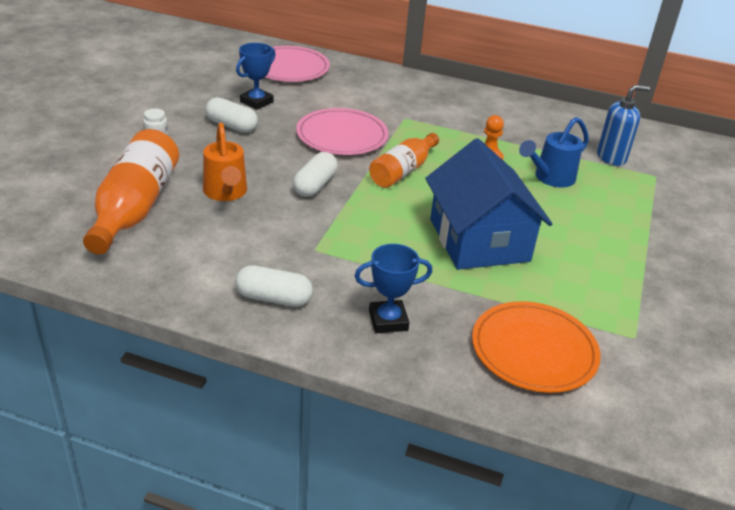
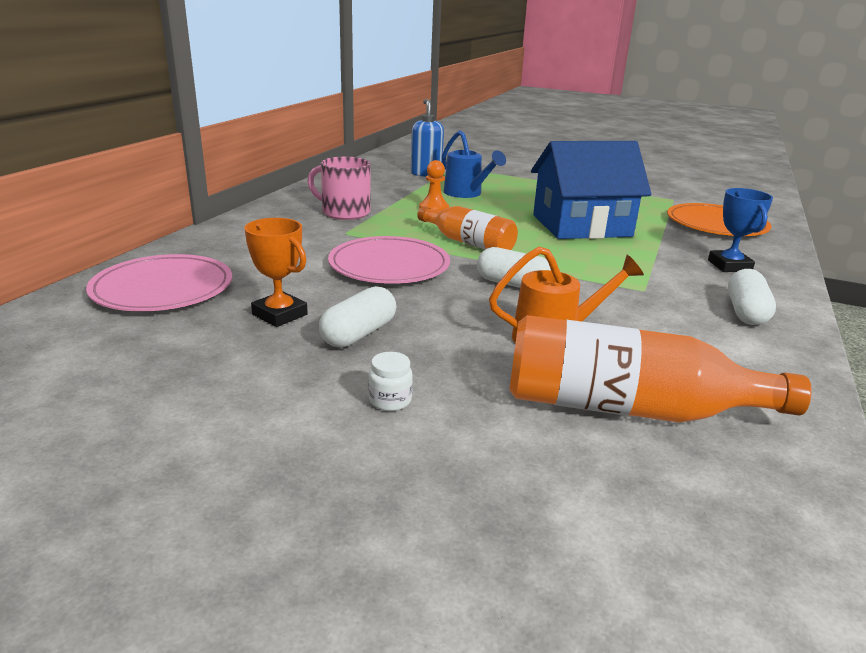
camera: 85 degrees left, 10 degrees down
(256, 102) = (280, 314): blue trophy -> orange trophy
(455, 117) = (344, 212): none -> pink mug

